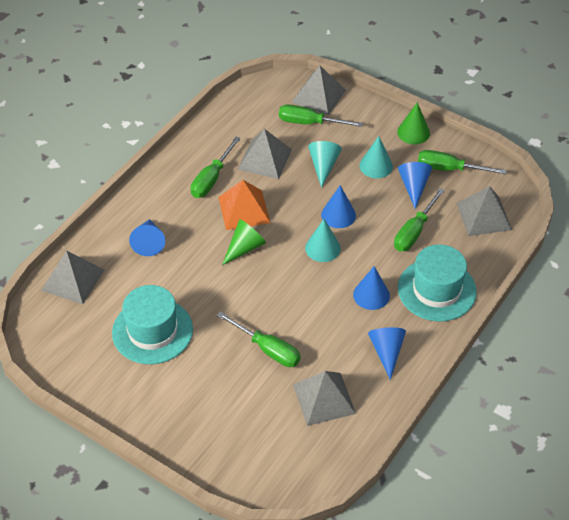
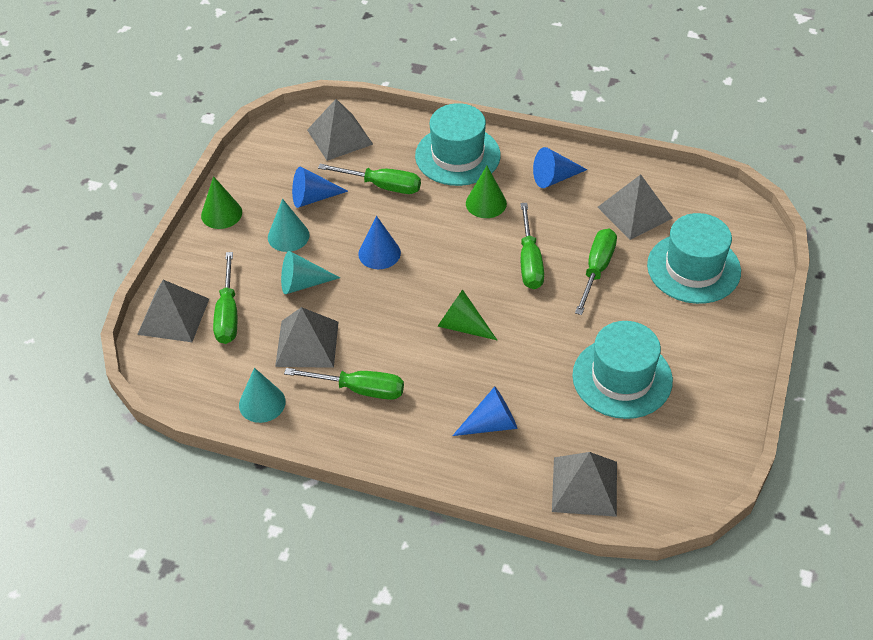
camera: 105 degrees left, 0 degrees up
(242, 420) = (693, 268): none -> turquoise hat
(244, 209) = (401, 342): orange pyramid -> none
(322, 248) = (435, 256): turquoise cone -> turquoise cone (262, 403)
(371, 295) = (486, 203): blue cone -> green cone
(449, 169) = (275, 174): green screwdriver -> green screwdriver (529, 261)

